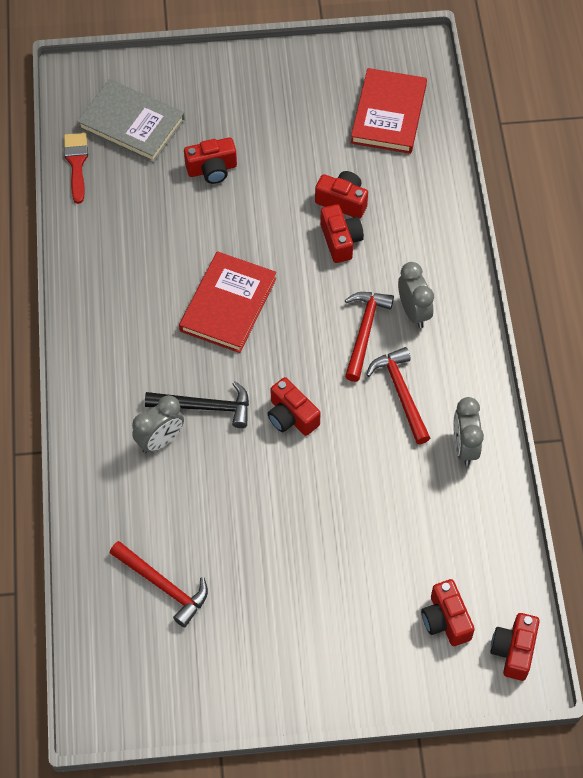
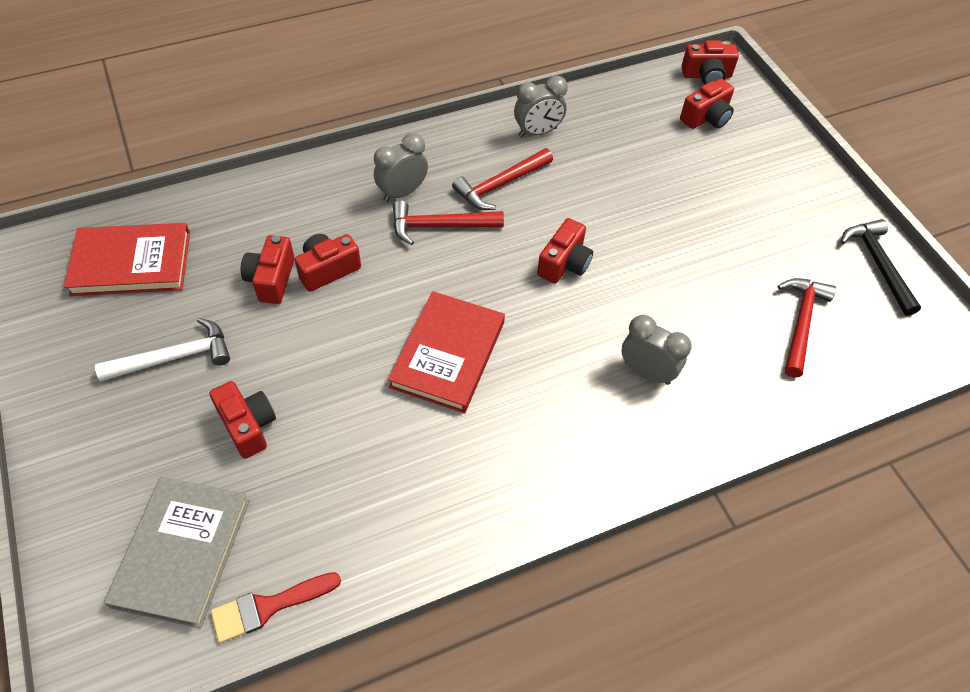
camera: 110 degrees left, 5 degrees down
(205, 407) = (587, 341): black hammer -> black hammer (878, 264)
(228, 305) = (447, 354): red book -> red book turned 75 degrees counterclockwise
(287, 133) = (174, 357): none -> white hammer

